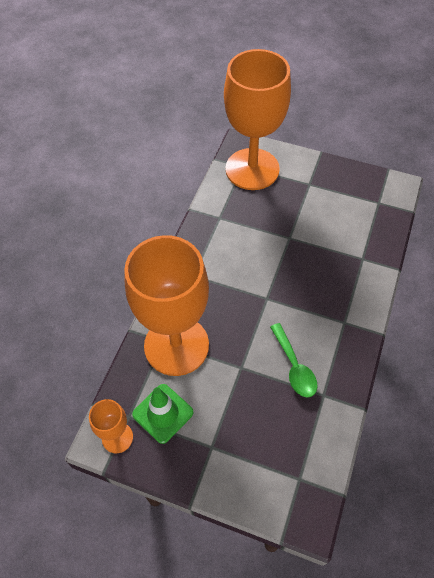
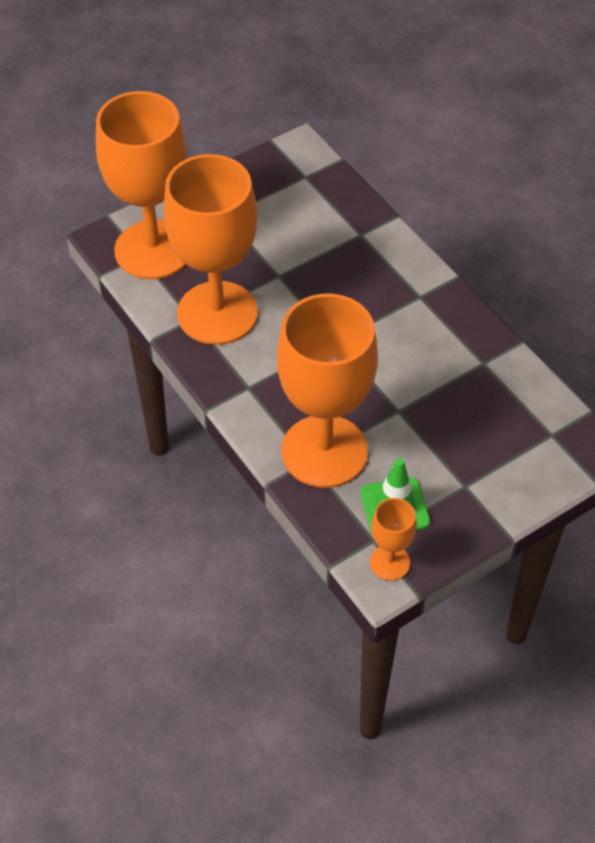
camera: 55 degrees left, 5 degrees down
(234, 226) = (217, 313): none -> orange goblet
(294, 367) = (434, 367): green spoon -> none

